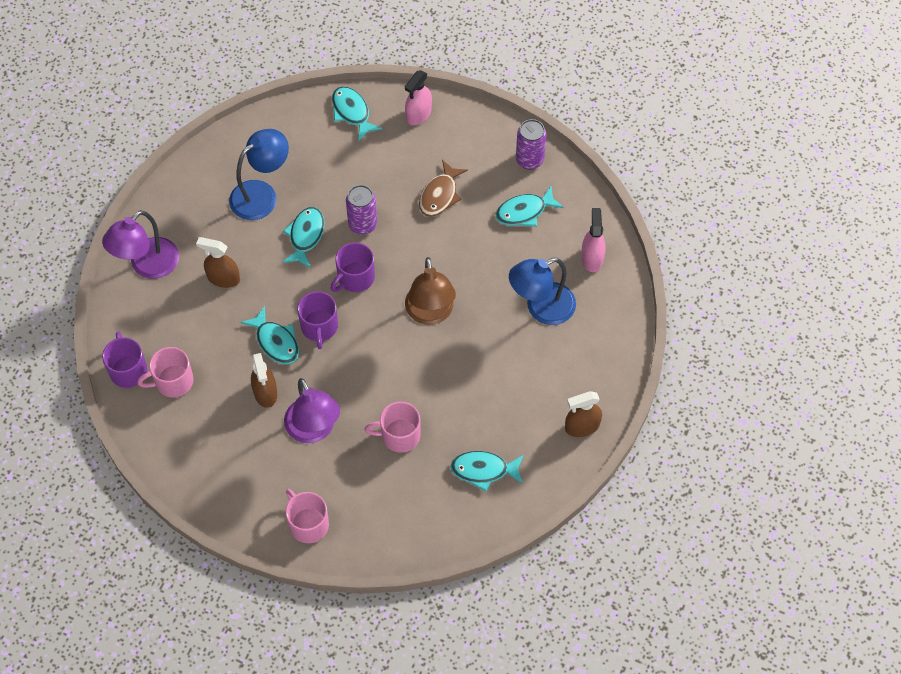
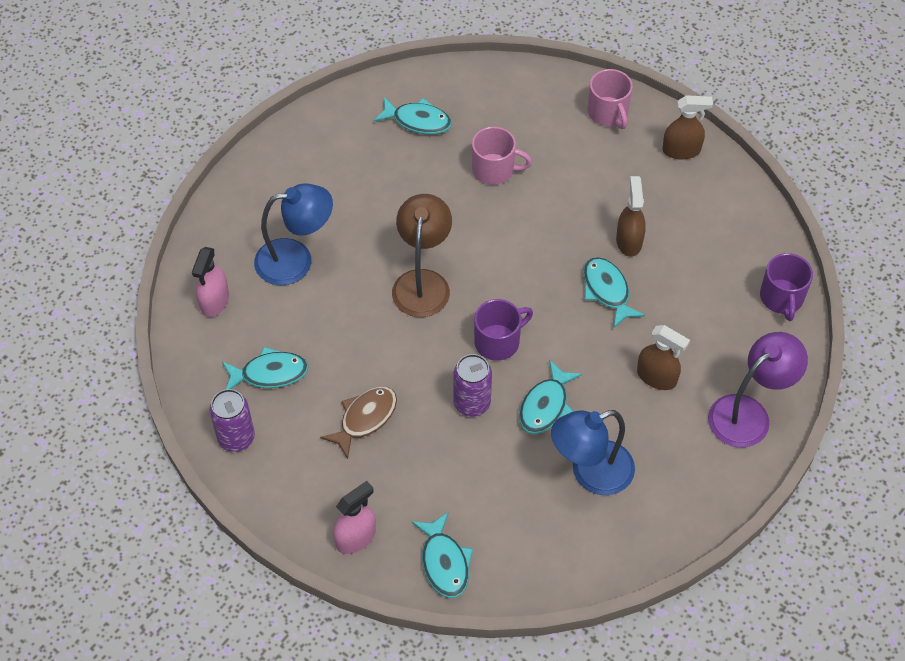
camera: 165 degrees left, 5 degrees down
(173, 381) = (731, 275): pink mug -> none
(314, 430) = (583, 194): purple lamp -> none
(319, 327) = (553, 296): purple mug -> none
(582, 426) = (302, 138): brown spray bottle -> brown spray bottle (681, 150)

